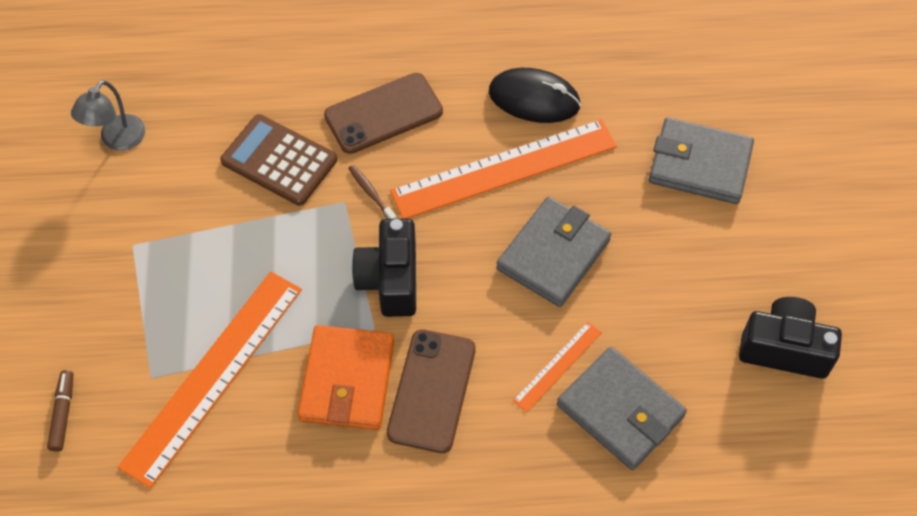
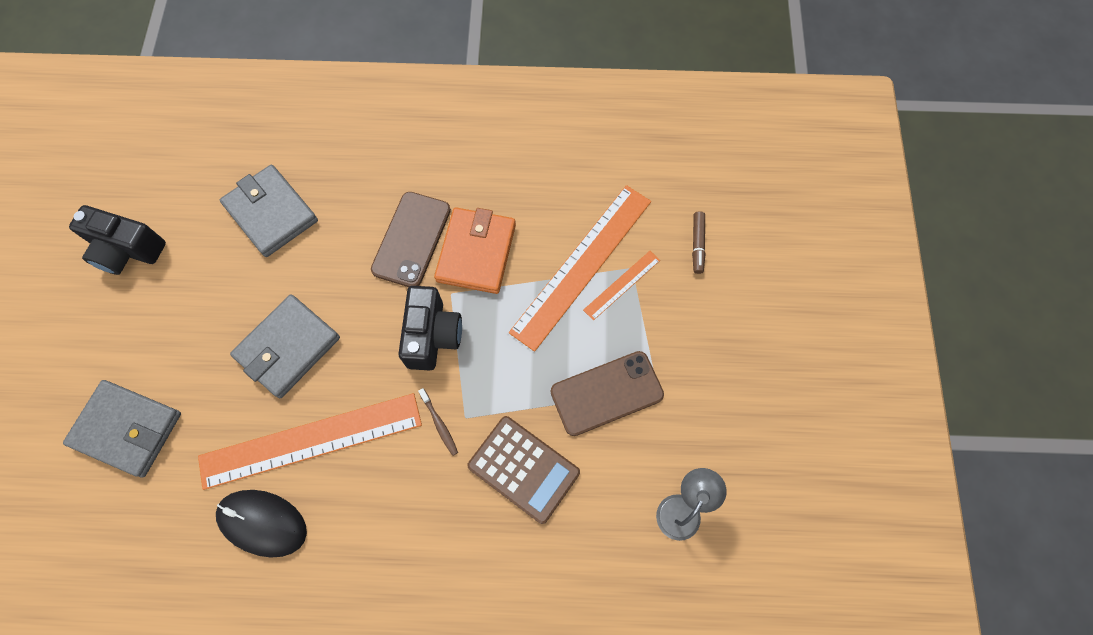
camera: 175 degrees left, 10 degrees up
(383, 113) = (417, 517): brown phone -> brown phone (607, 393)
(557, 366) = (309, 250): orange ruler -> orange ruler (622, 285)

